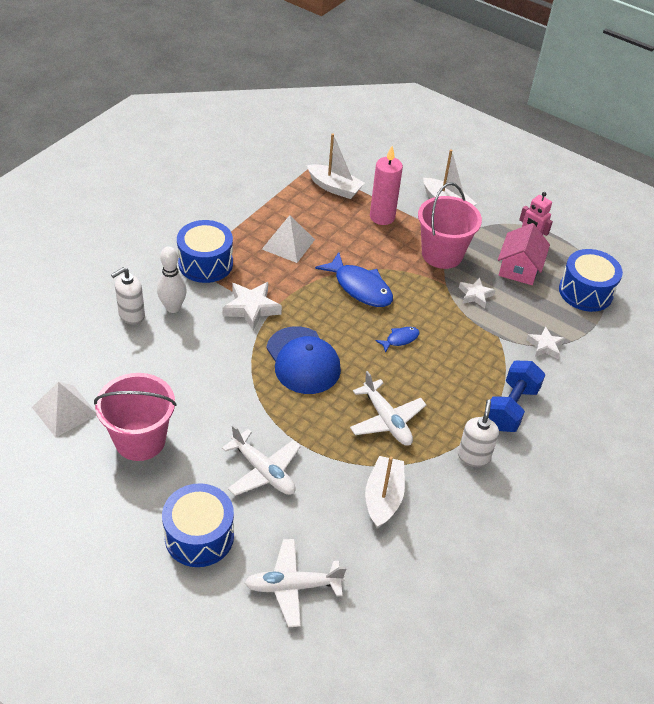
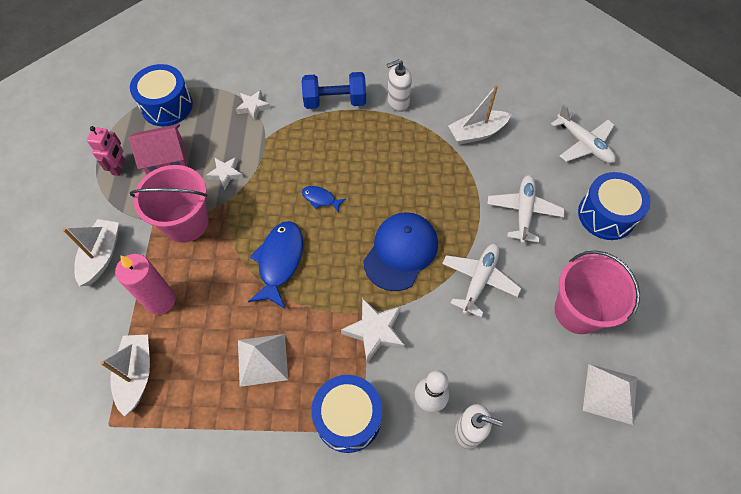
camera: 120 degrees left, 15 degrees up
(386, 420) = (411, 165): white plane -> white plane (479, 280)

